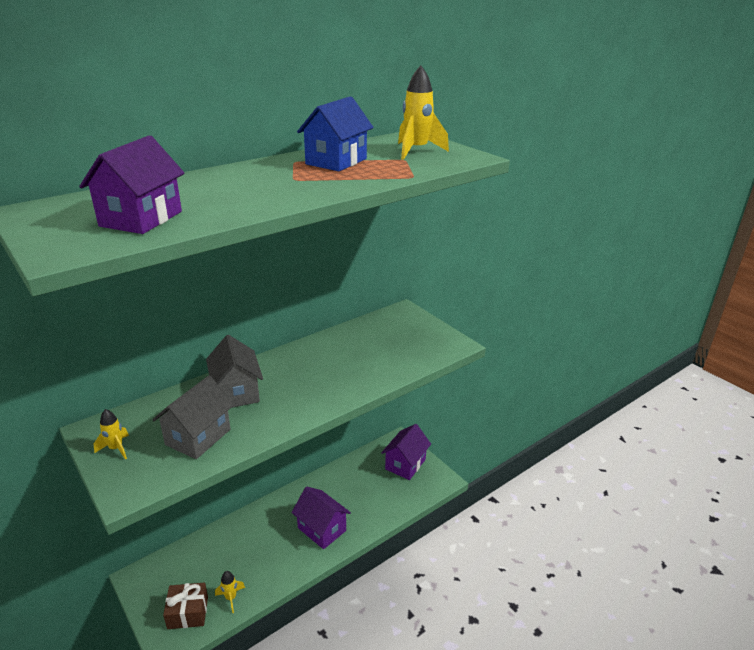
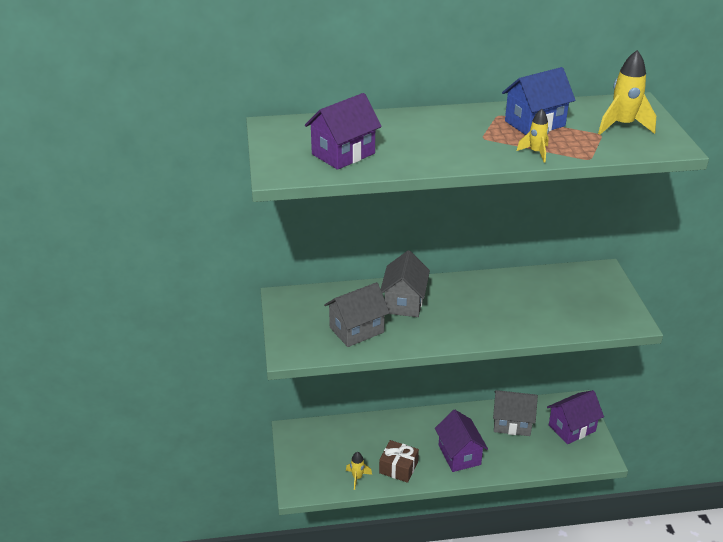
camera: 30 degrees right, 5 degrees up
(116, 448) = (294, 318): yellow rocket -> yellow rocket (536, 153)
(188, 612) = (320, 474): brown gift -> brown gift (398, 468)
(354, 480) = (512, 423): none -> grey house

